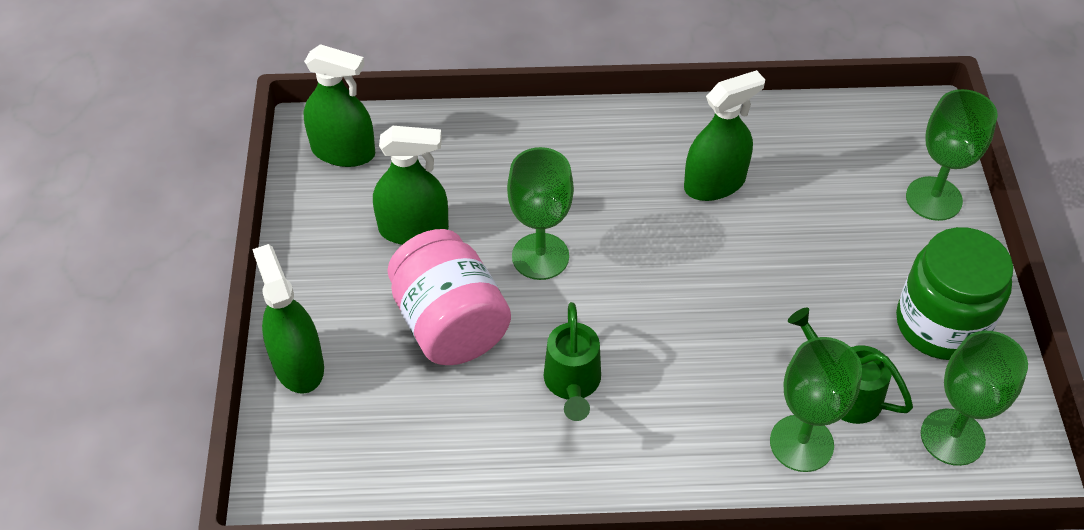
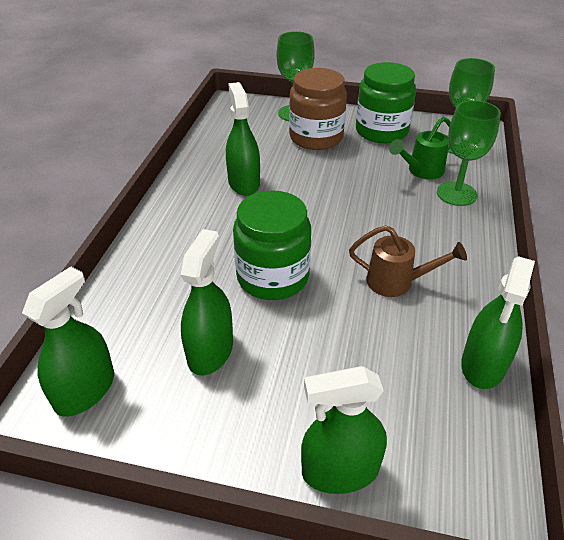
camera: 75 degrees left, 10 degrees down
(450, 323) = (322, 343): pink jar -> none
(460, 484) = (483, 365): none -> green spray bottle
(540, 256) = (273, 277): green goblet -> green jar
(572, 384) = (397, 282): green watering can -> brown watering can
(874, 240) = (316, 137): none -> brown jar

